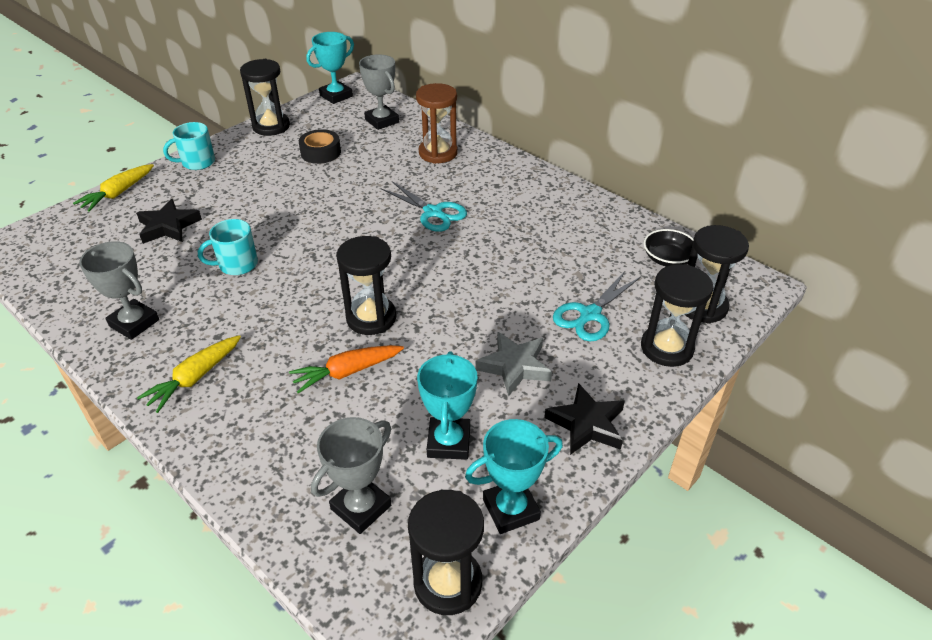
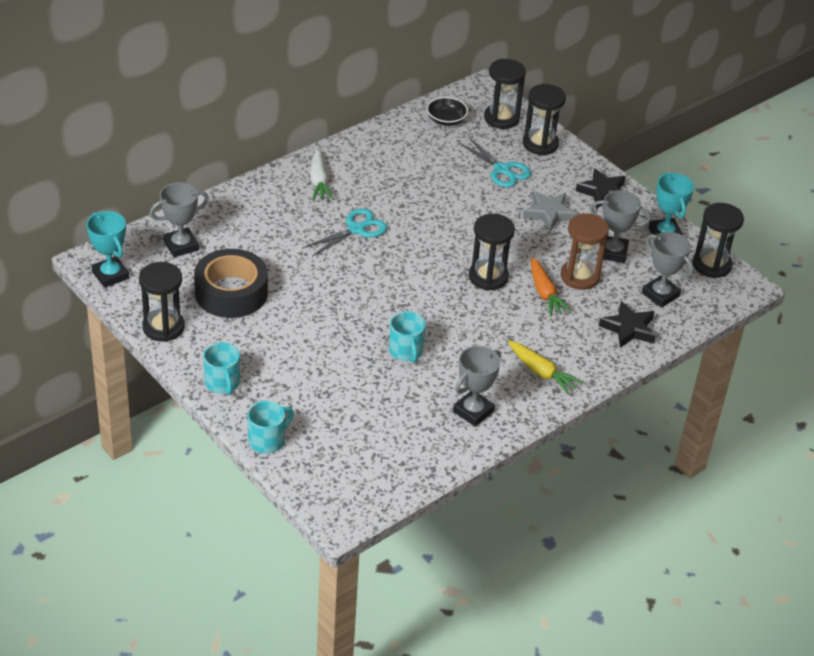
camera: 85 degrees left, 0 degrees up
(118, 193) = (267, 440): yellow carrot -> turquoise mug
(168, 226) = (336, 399): black star -> black star (628, 328)
(320, 152) = (231, 292): black tape -> black tape, size x1.74
(438, 153) = (257, 215): brown hourglass -> brown hourglass (580, 277)
(449, 442) = (613, 252): turquoise trophy -> grey trophy
(504, 181) = (319, 182): none -> white carrot

